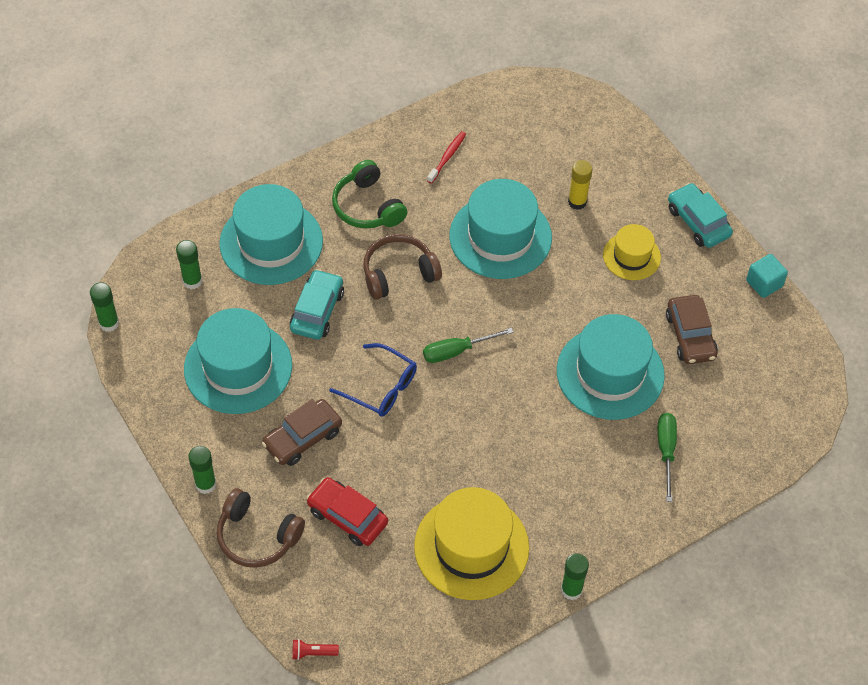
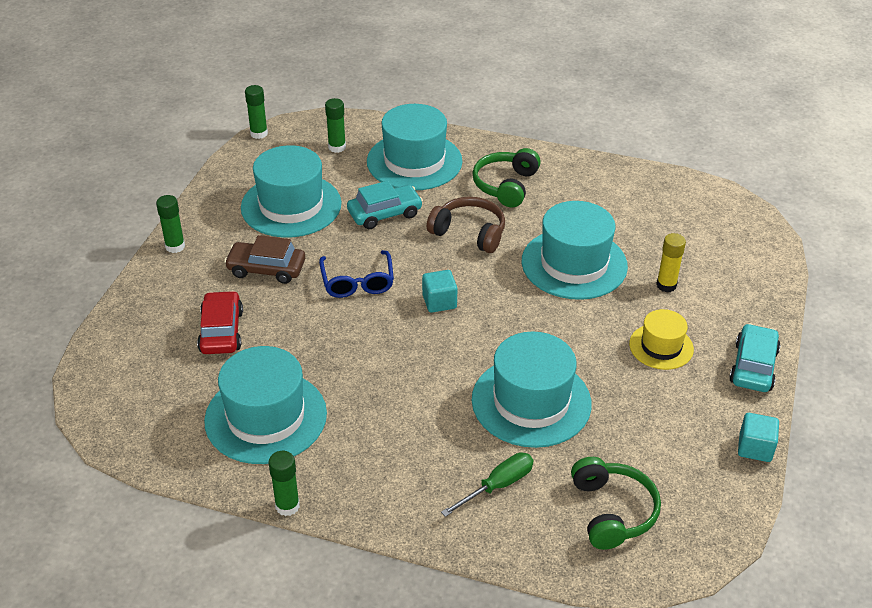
camera: 50 degrees right, 15 degrees down
(257, 536) = (156, 296): brown headphones -> none
(313, 653) = (78, 383): red flashlight -> none
(447, 157) = (604, 197): red toothbrush -> none
(457, 351) = (439, 302): green screwdriver -> turquoise cube
(471, 547) = (266, 417): yellow hat -> turquoise hat
(690, 336) = (634, 431): brown car -> none
(744, 404) = (612, 511): none -> green headphones

